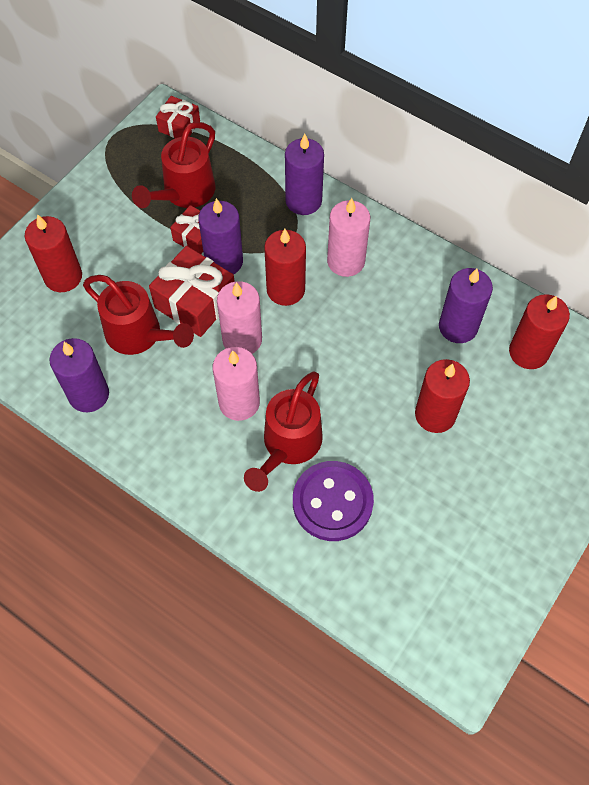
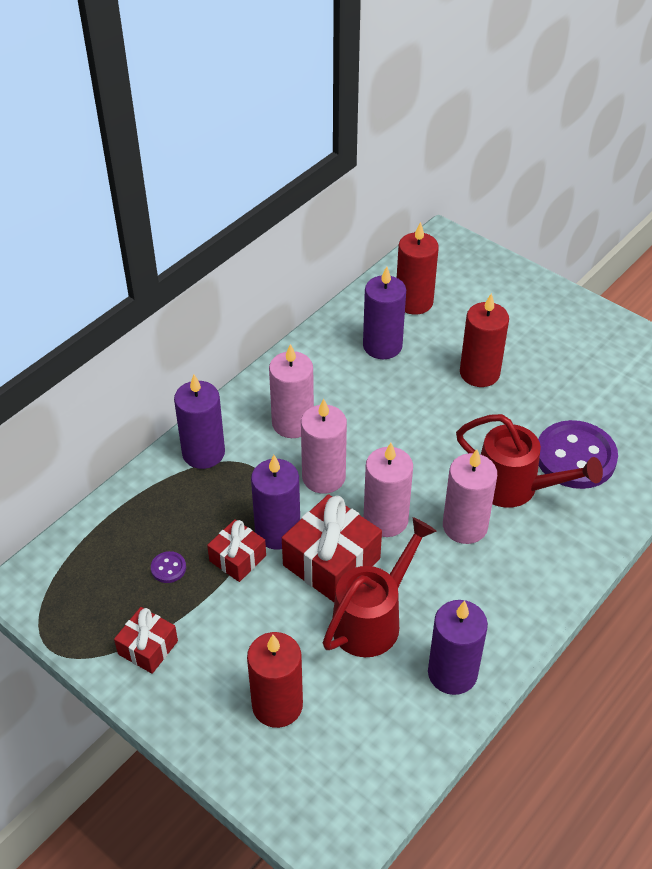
camera: 85 degrees left, 15 degrees down
(179, 126) = (55, 570): red gift -> red gift (148, 647)
(184, 193) = (168, 568): red watering can -> purple button
(285, 290) = (323, 477): red candle -> pink candle

